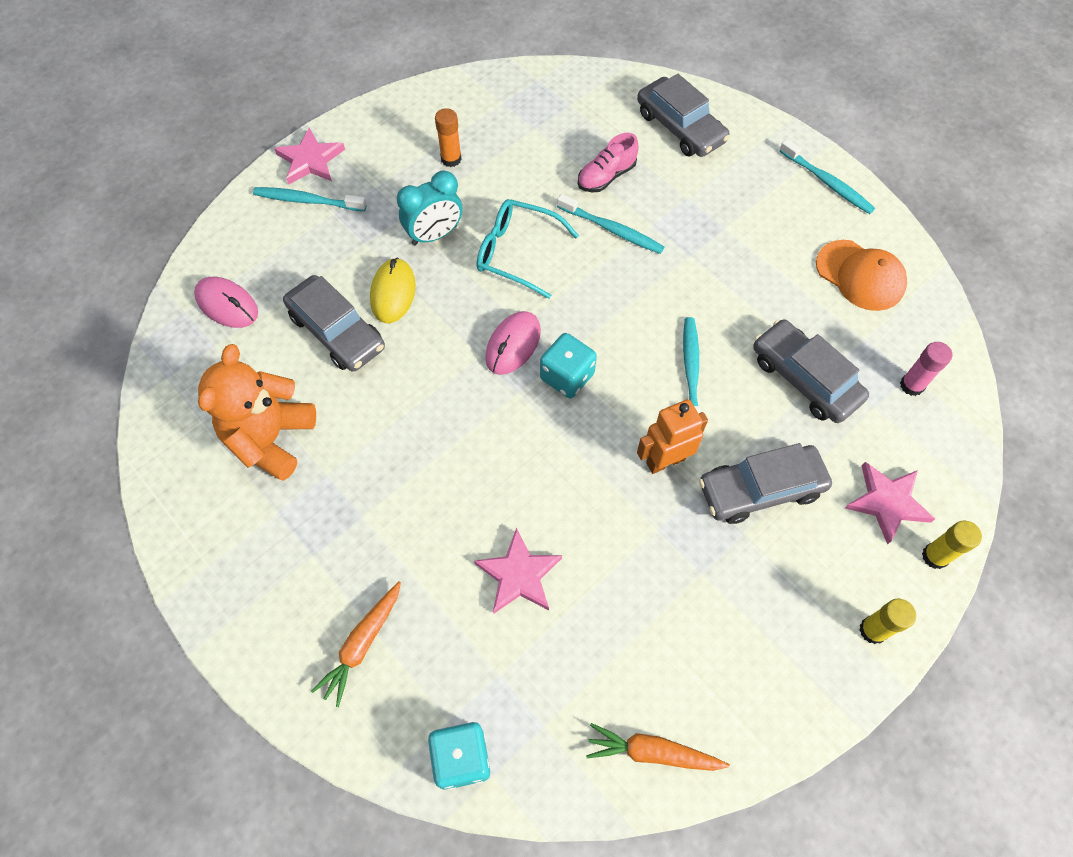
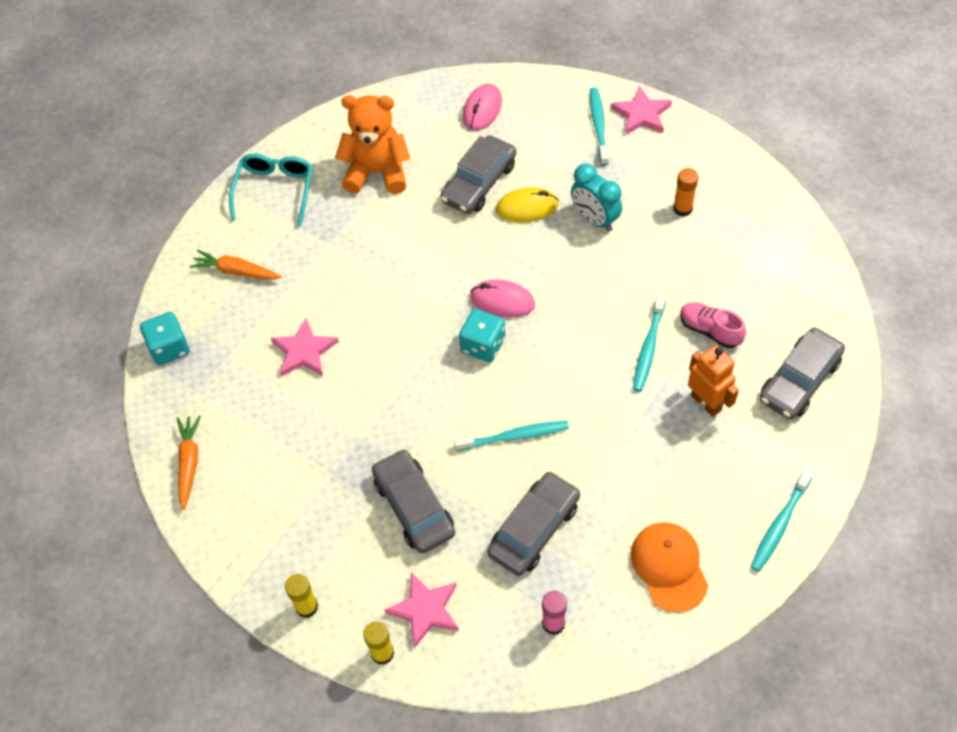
camera: 80 degrees right, 5 degrees down
(517, 253) = (597, 282): turquoise glasses -> turquoise glasses (275, 190)
(665, 460) = (423, 431): orange robot -> orange robot (706, 402)
(860, 275) = (669, 567): orange cap -> orange cap turned 135 degrees clockwise

